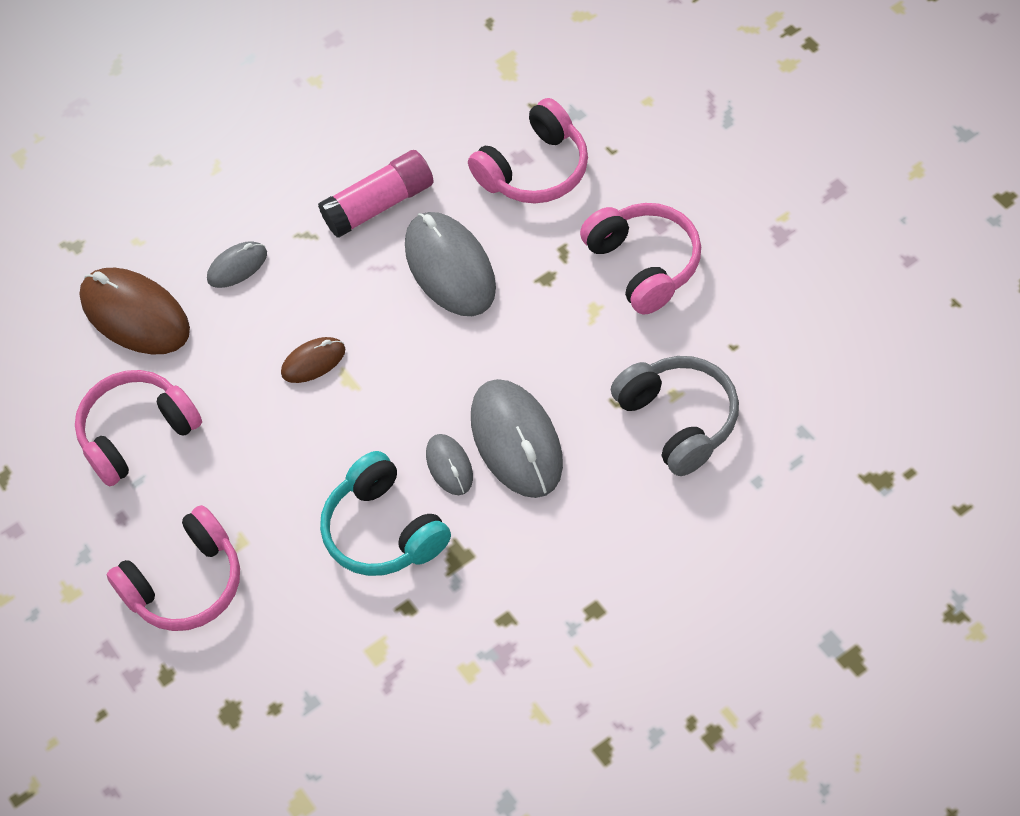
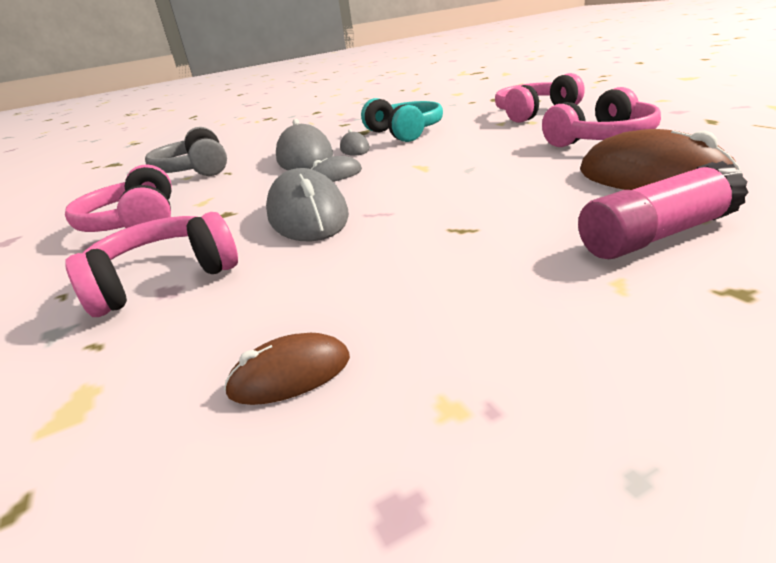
camera: 175 degrees left, 30 degrees down
(237, 266) = (544, 208): grey mouse -> grey mouse (334, 176)
(313, 362) = (451, 170): brown mouse -> brown mouse (290, 375)
(379, 205) = (365, 251): pink glue stick -> pink glue stick (657, 235)

